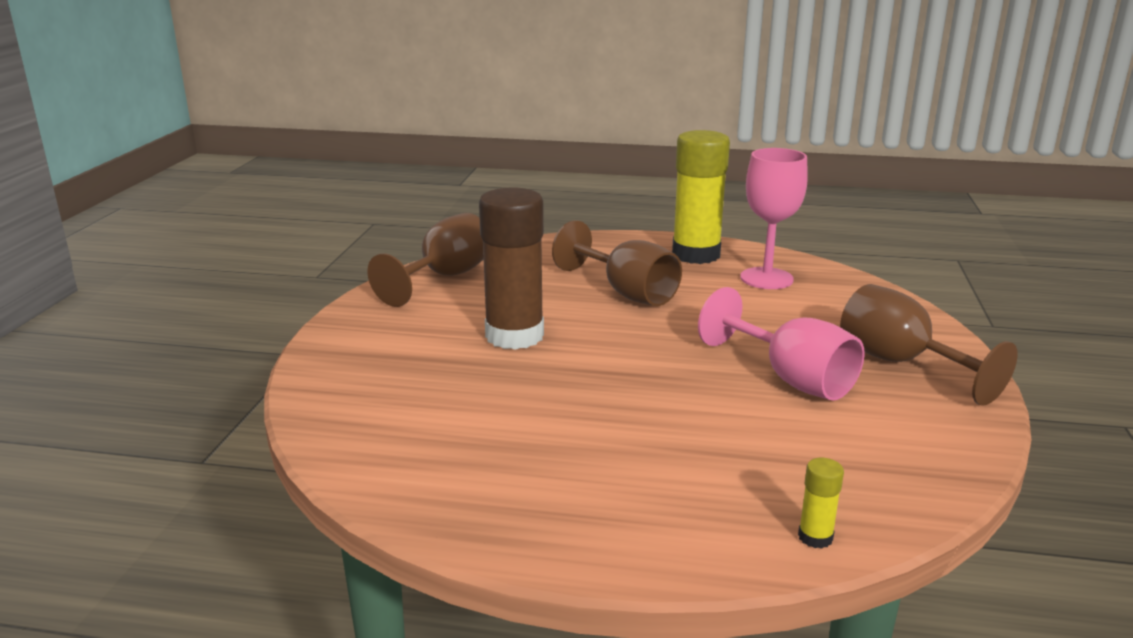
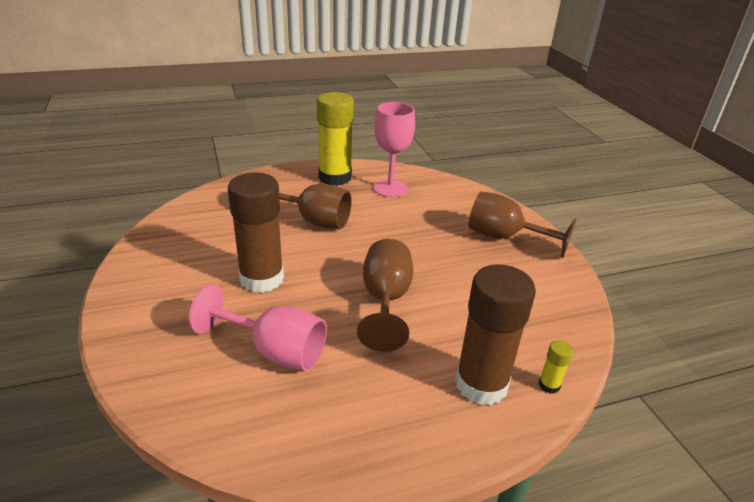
camera: 30 degrees left, 10 degrees up
(445, 277) = (171, 236): brown goblet -> brown goblet (385, 300)
(711, 507) = (481, 384): none -> brown glue stick
(791, 379) = (457, 266): pink goblet -> pink goblet (274, 351)

